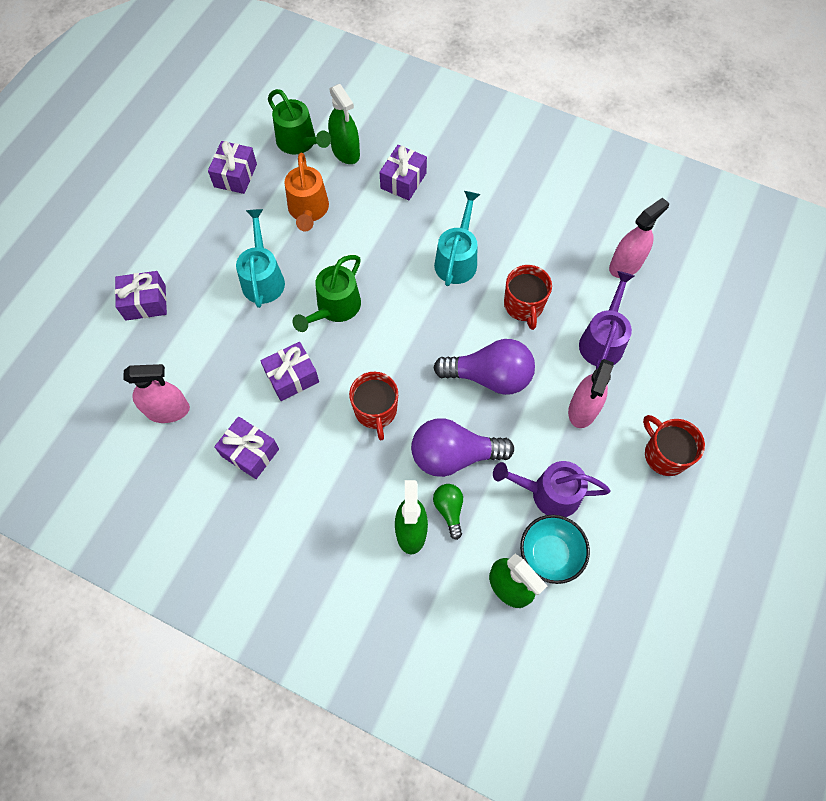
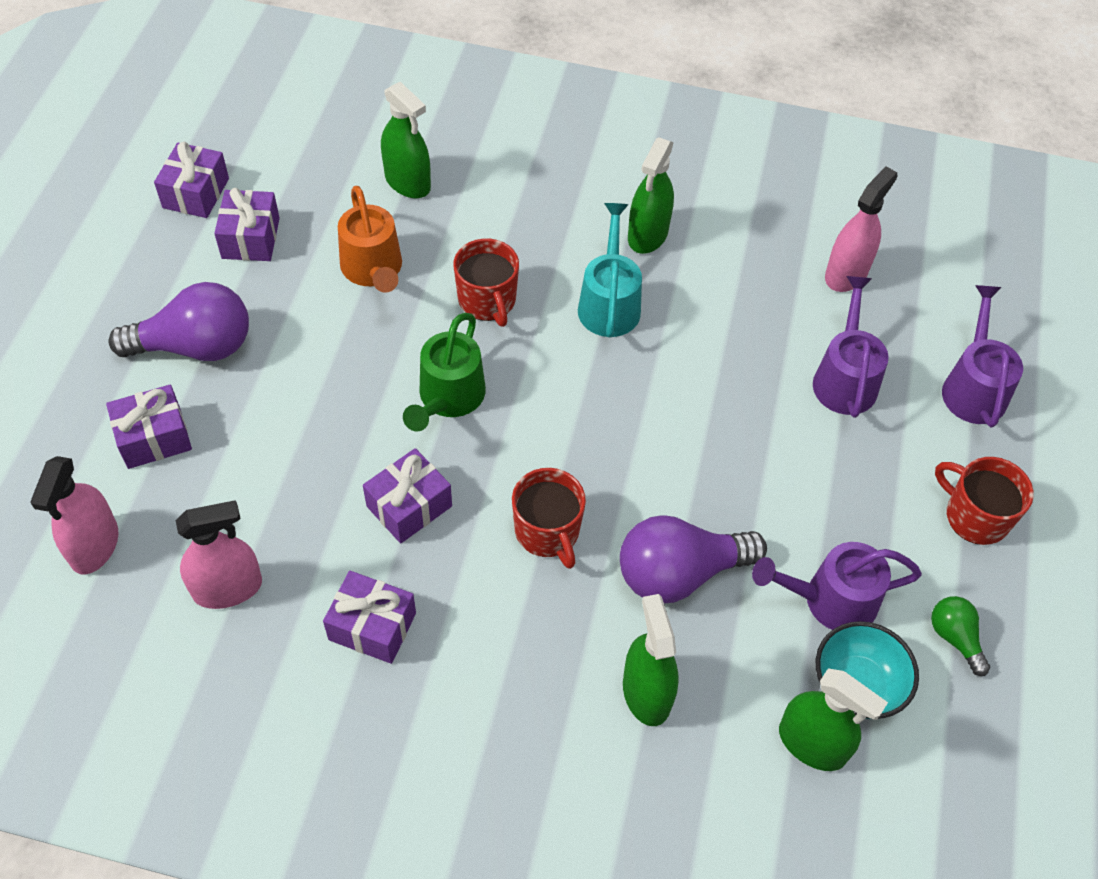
camera: 15 degrees left, 10 degrees down
(263, 278) = (329, 373): turquoise watering can -> none
(300, 142) = (336, 179): green watering can -> none
(403, 181) = (502, 209): purple gift -> purple gift (196, 193)
(449, 510) = (694, 651): green light bulb -> green light bulb (955, 638)
(489, 376) = (700, 454): purple light bulb -> purple light bulb (195, 346)
(496, 214) = (648, 235): none -> green spray bottle
(523, 305) = (721, 350): red mug -> red mug (487, 301)
(583, 409) = (844, 476): pink spray bottle -> pink spray bottle (94, 545)
(691, 362) = (973, 387): none -> purple watering can

